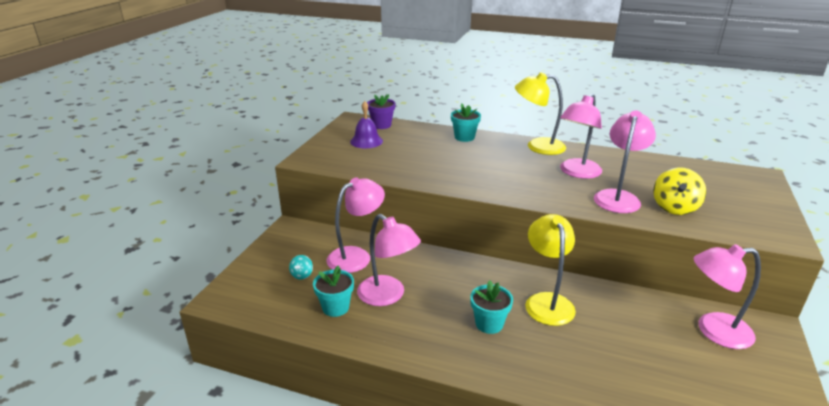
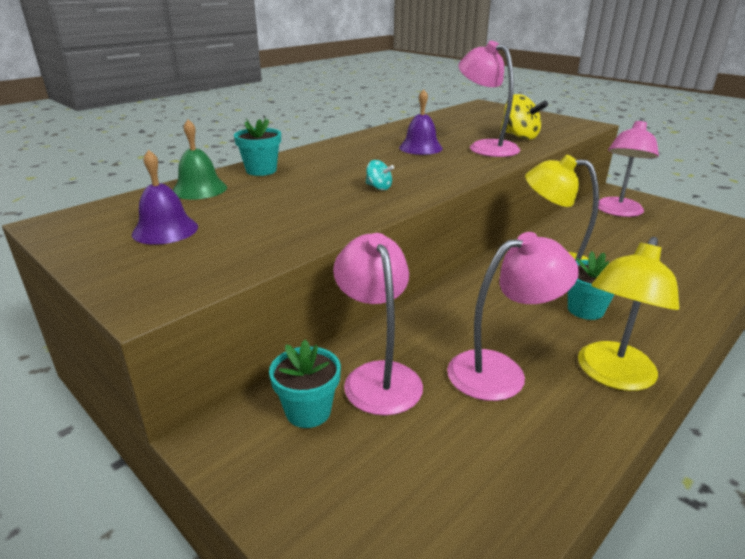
camera: 65 degrees left, 0 degrees up
(302, 275) = (393, 457): turquoise spinning top -> turquoise spinning top (379, 187)
(335, 307) = (510, 434): turquoise flower pot -> turquoise flower pot (308, 411)
(381, 125) = (126, 207): purple flower pot -> none
(420, 132) = (199, 189): none -> green bell
(537, 146) = (339, 147): yellow lamp -> yellow lamp (612, 375)
(577, 173) = (420, 148): pink lamp -> purple bell

